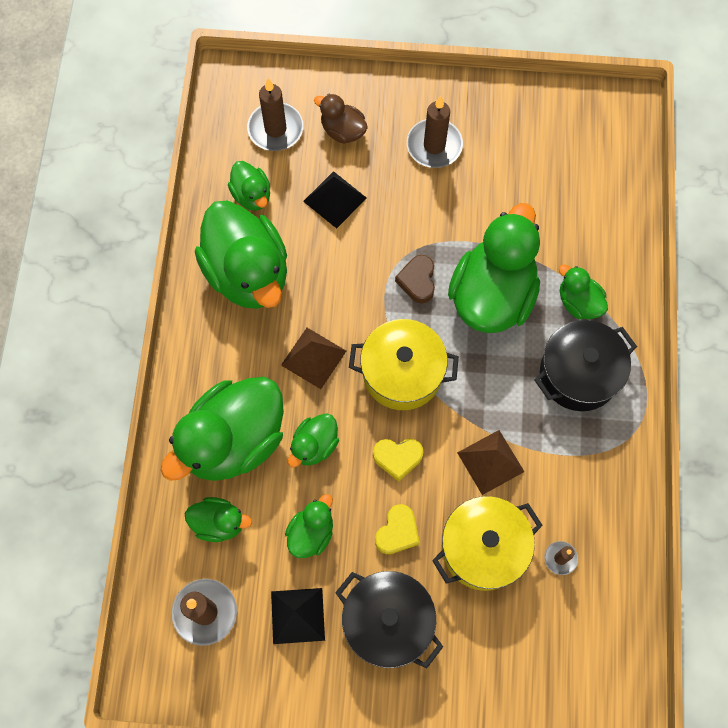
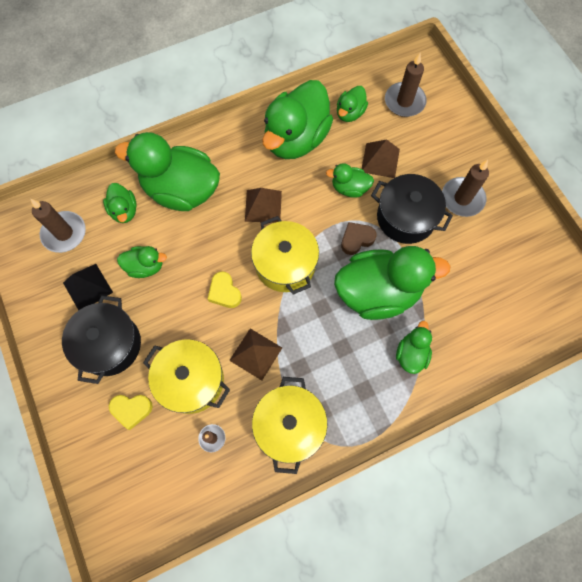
camera: 60 degrees right, 0 degrees up
(314, 445) = (204, 238): green duck -> green duck (349, 188)
(335, 199) = (380, 160): black pyramid -> brown pyramid
(342, 131) = (432, 139): brown duck -> none
(397, 532) = (174, 319): yellow heart -> yellow heart (131, 410)
(578, 374) = (356, 381): black pot -> black pot (405, 218)
(589, 469) = (289, 426): none -> yellow pot

